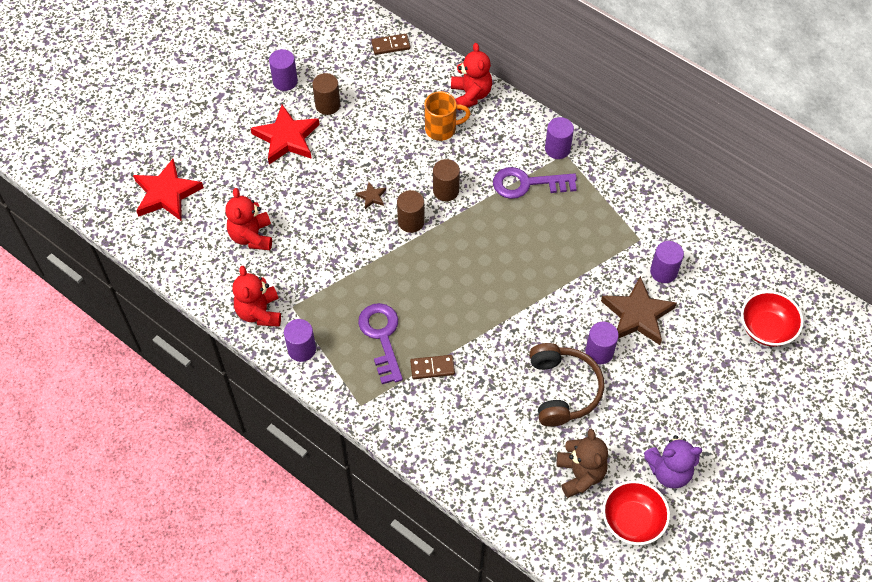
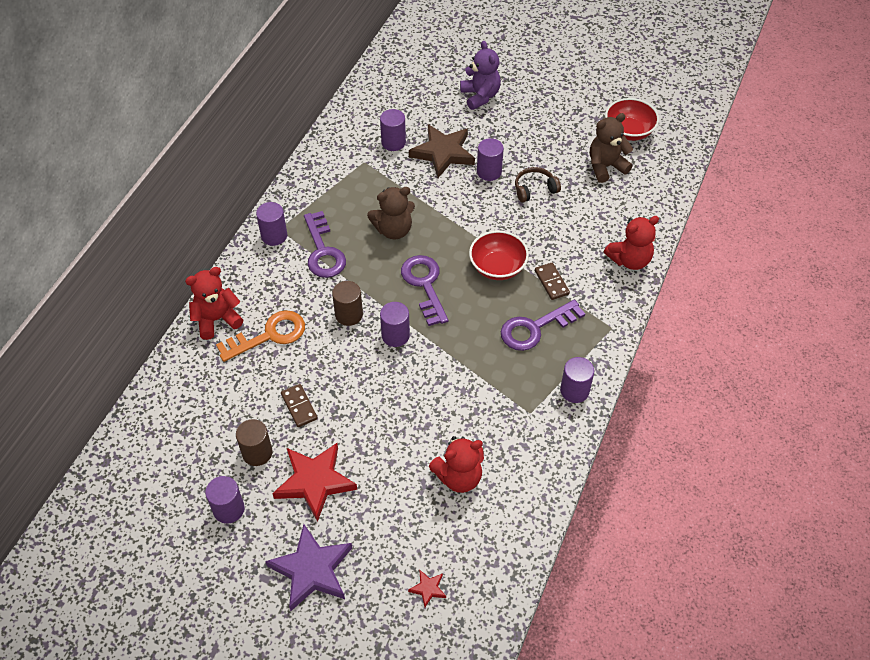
camera: 105 degrees left, 5 degrees down
(166, 194) = (428, 589): red star -> red star, size x0.44
(214, 124) = (312, 570): none -> purple star
(259, 312) = (548, 440): red teddy bear -> red teddy bear (629, 260)
(372, 196) = (374, 377): brown star -> none
(390, 45) = (155, 411): brown domino -> brown domino (299, 406)
(411, 221) = (395, 335): brown cylinder -> purple cylinder
(442, 129) = (269, 335): orange mug -> orange key
(462, 257) = (424, 285): none -> purple key
(539, 246) = (393, 230): none -> brown teddy bear
(563, 389) = (534, 189): brown headphones -> brown headphones, size x0.60
(669, 471) = (578, 116): purple teddy bear -> purple teddy bear (480, 96)
(766, 328) = (427, 76): red bowl -> red bowl (497, 267)

